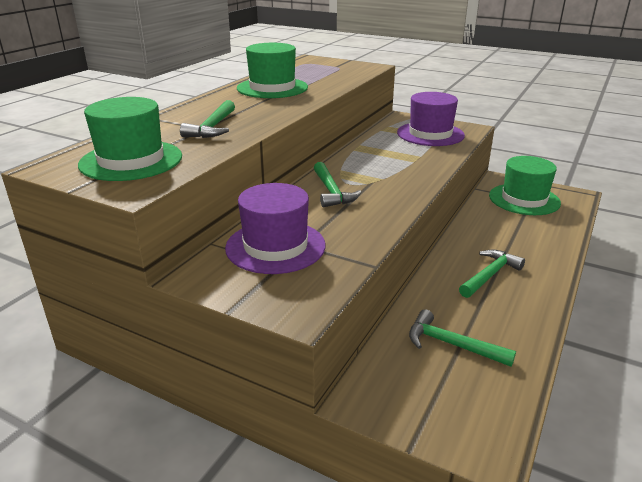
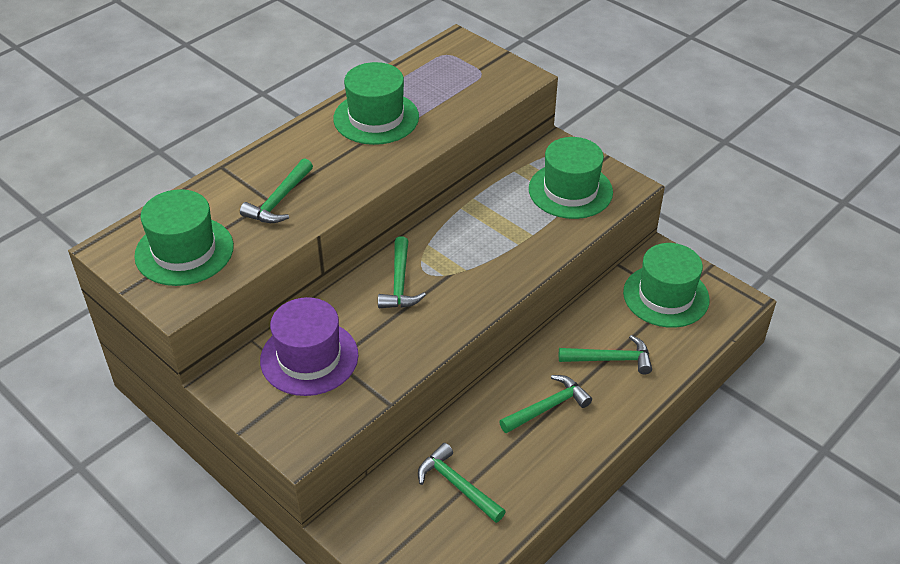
camera: 15 degrees right, 15 degrees up
(430, 134) = (570, 190): purple hat -> green hat
(515, 238) = (611, 359): none -> green hammer

